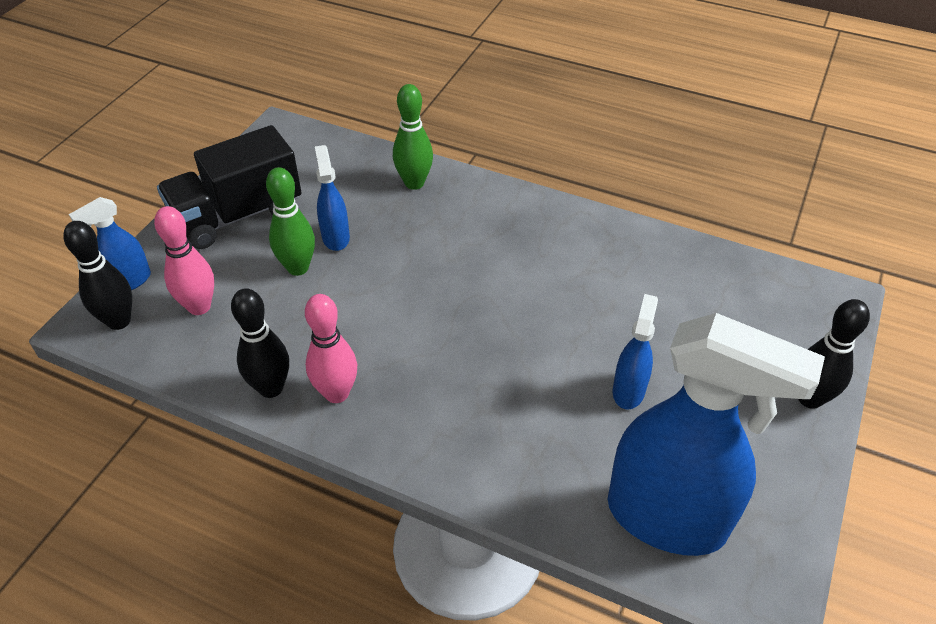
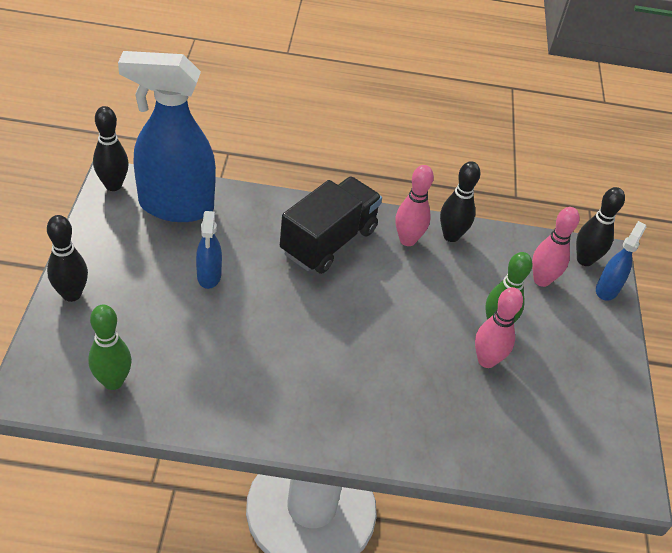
camera: 155 degrees right, 0 degrees up
(238, 215) = (581, 365): black truck -> black truck (328, 241)
(335, 237) = (486, 360): blue spray bottle -> pink bowling pin
(414, 183) = (454, 439): green bowling pin -> green bowling pin (113, 381)
(771, 584) = (113, 185): none -> black bowling pin

